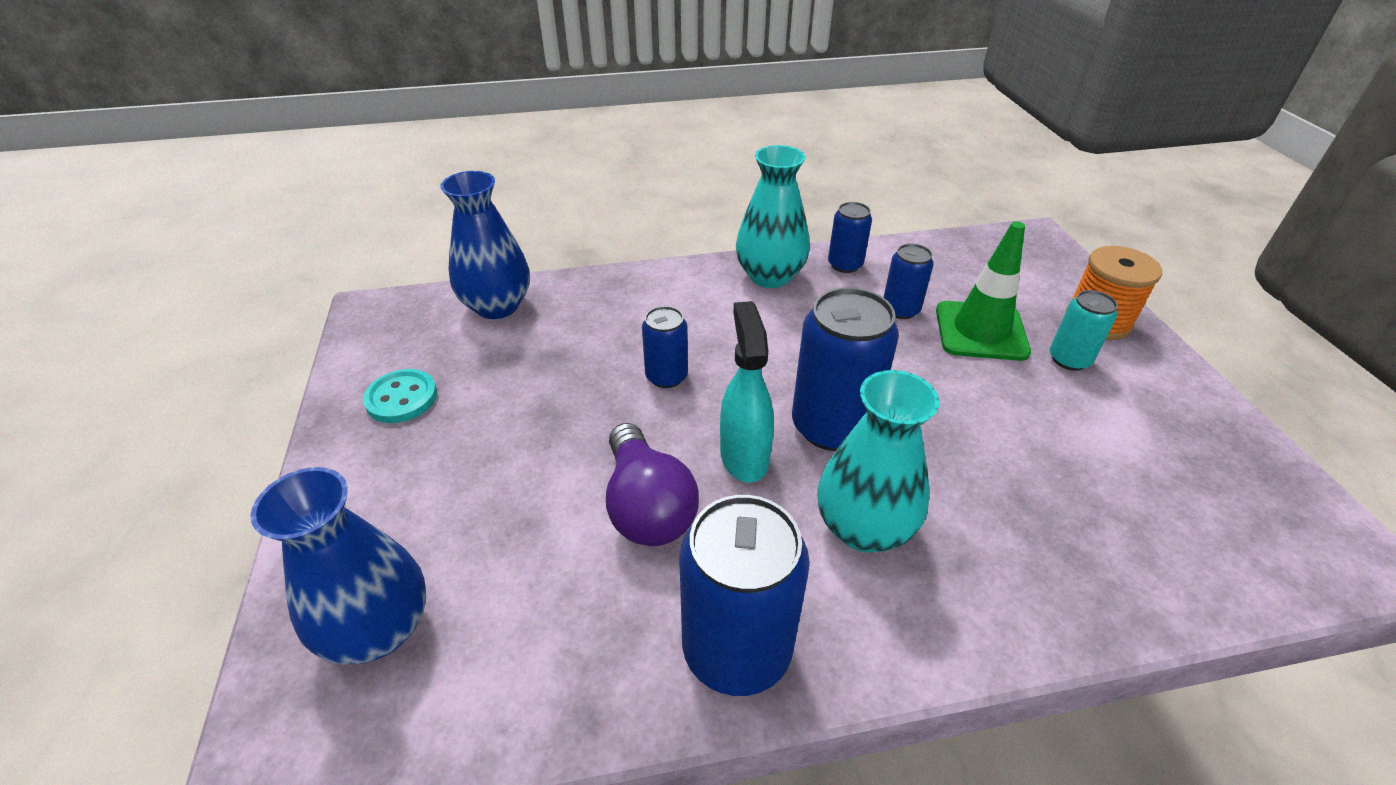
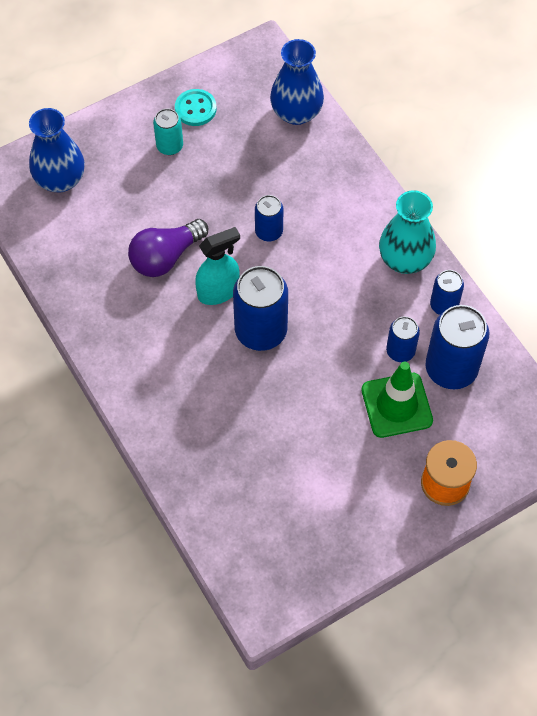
camera: 70 degrees right, 20 degrees up
(736, 649) = (99, 321): blue can -> blue can (451, 369)
(863, 528) = (189, 360): turquoise vase -> none
(1069, 359) = (387, 463): turquoise can -> turquoise can (169, 146)

